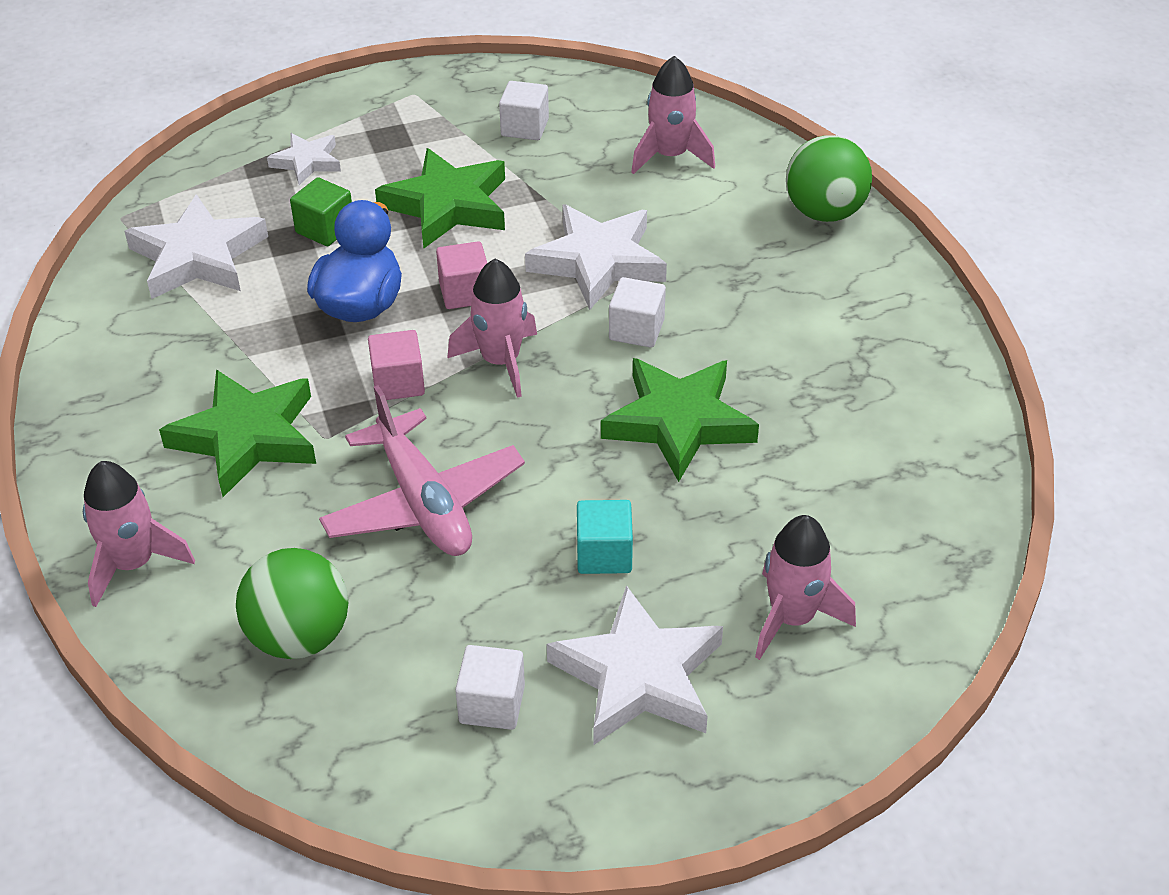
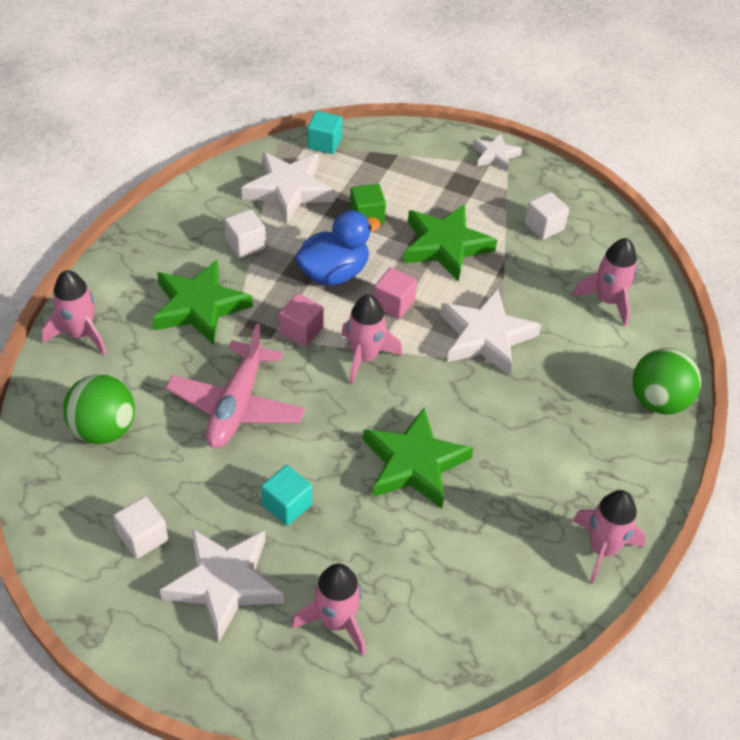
camera: 40 degrees right, 5 degrees up
(178, 187) = (324, 143): none -> turquoise cube
(307, 162) = (403, 171): white star -> white star (495, 155)
(636, 330) = (458, 392): white cube -> white cube (246, 244)
(937, 369) = (602, 549): none -> pink rocket

